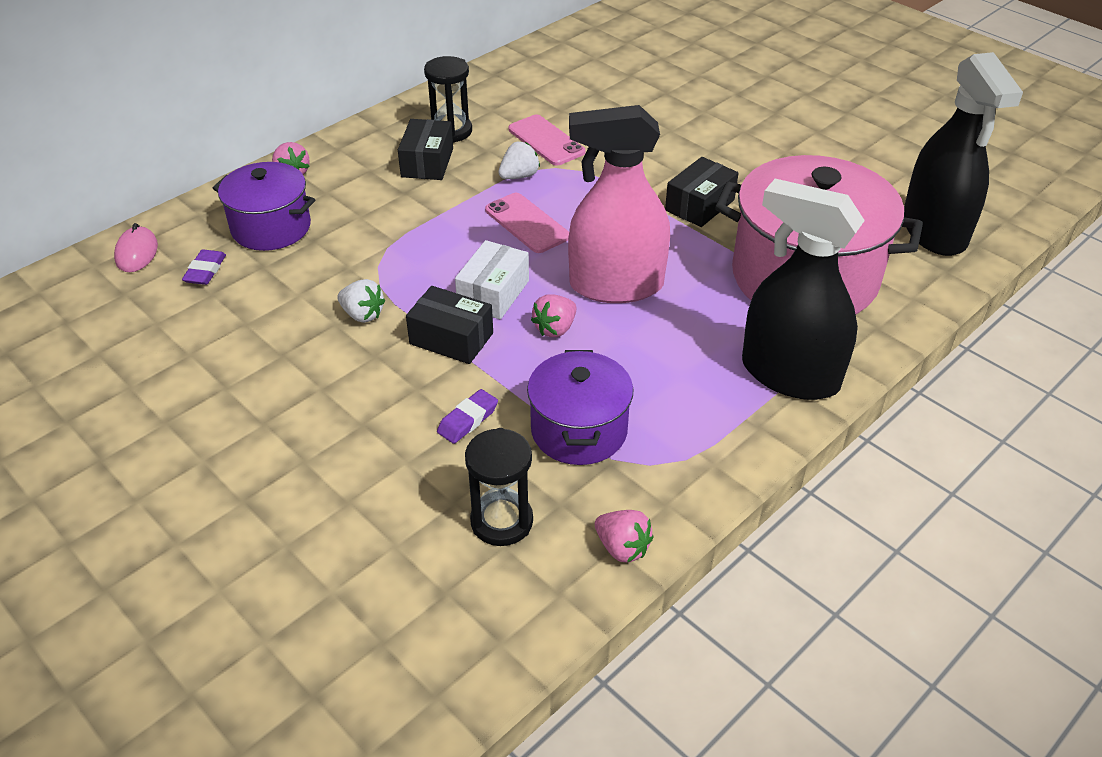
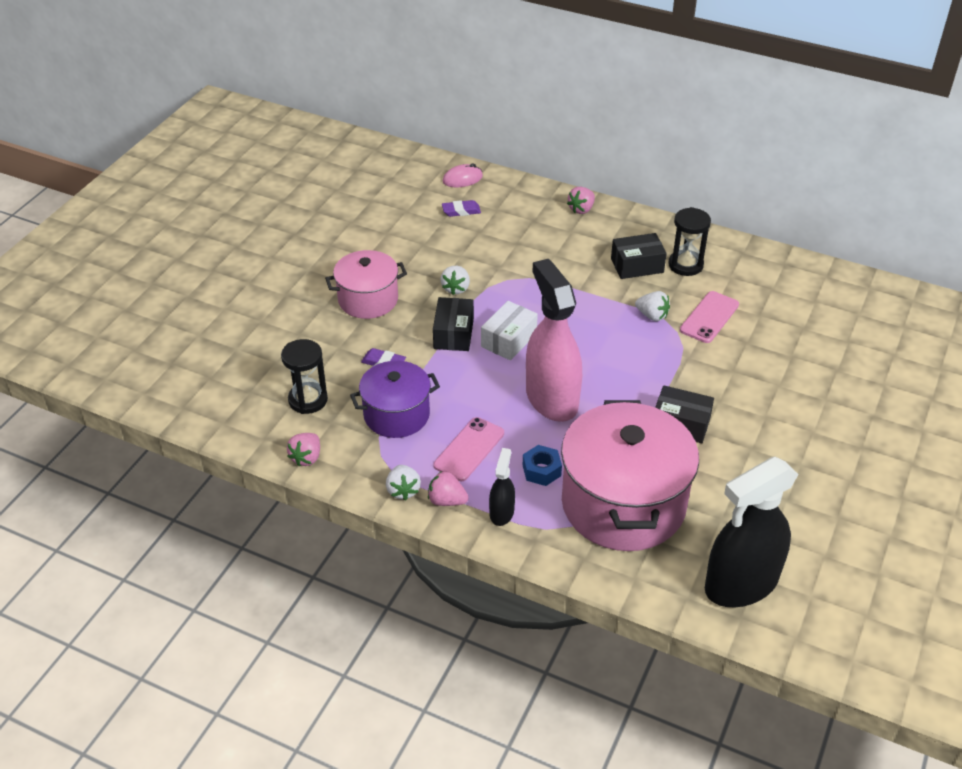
camera: 70 degrees right, 0 degrees up
(271, 227) = (518, 221): purple pot -> none
(324, 407) = (368, 300): none -> pink pot
(493, 293) = (509, 340): white box -> white box turned 60 degrees counterclockwise
(527, 223) = (596, 335): pink phone -> pink phone (469, 449)
(555, 329) = (488, 379): pink strawberry -> pink strawberry (447, 500)
(723, 456) = (403, 490): none -> white strawberry
(732, 324) = (541, 470): none -> blue nut
(789, 374) = (501, 512): black spray bottle -> black spray bottle, size x0.46

